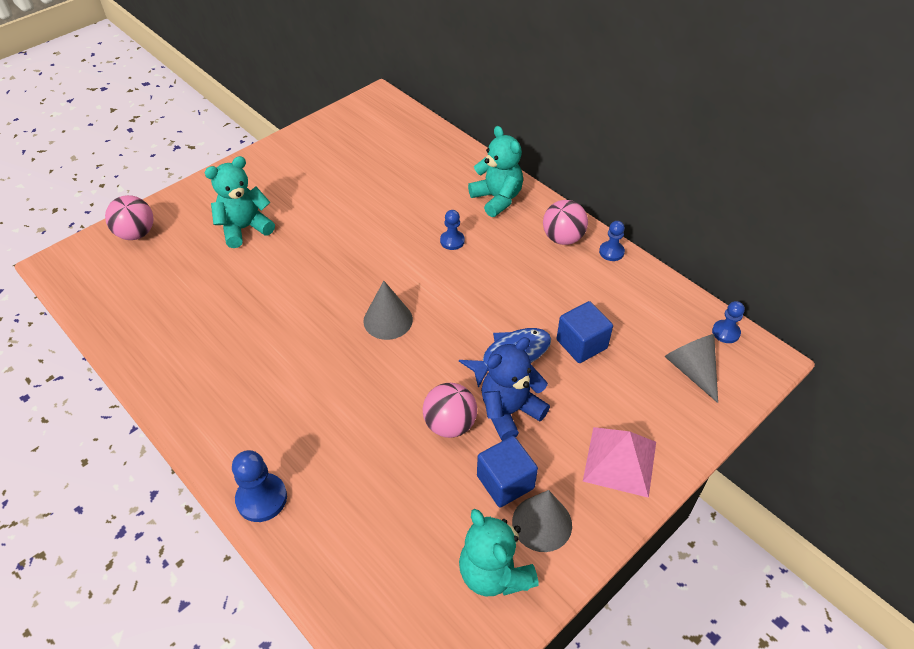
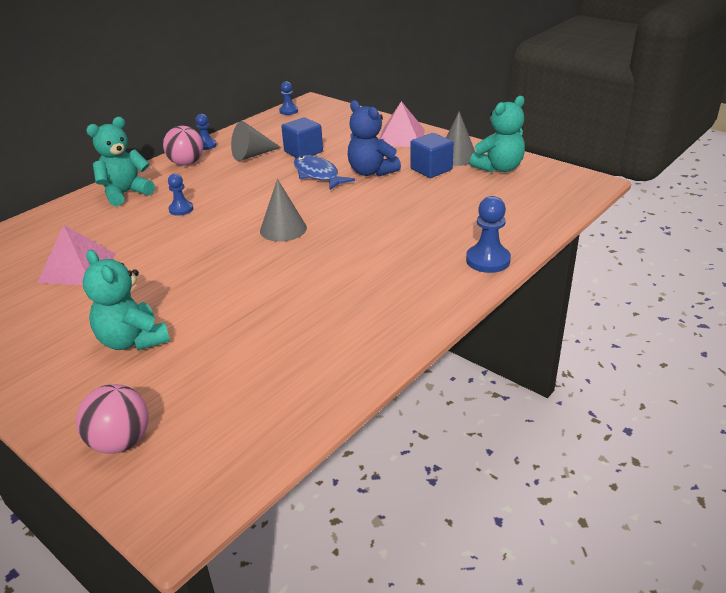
camera: 95 degrees left, 15 degrees down
(363, 185) = (77, 268): none -> pink pyramid
(450, 424) = (389, 192): pink ball -> none
(692, 370) = (323, 120): grey cone -> grey cone (252, 155)

